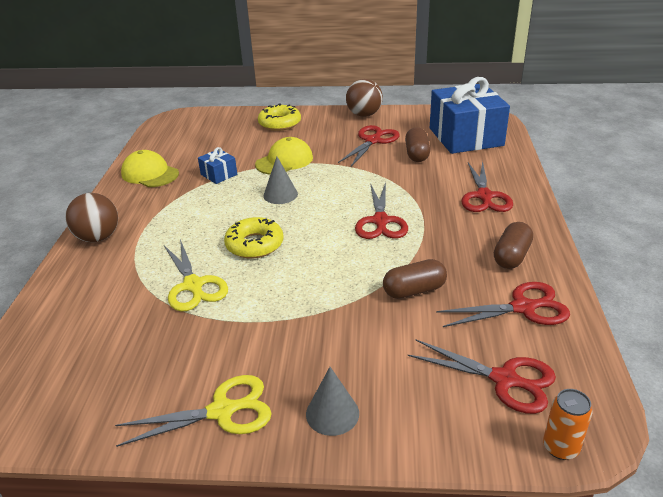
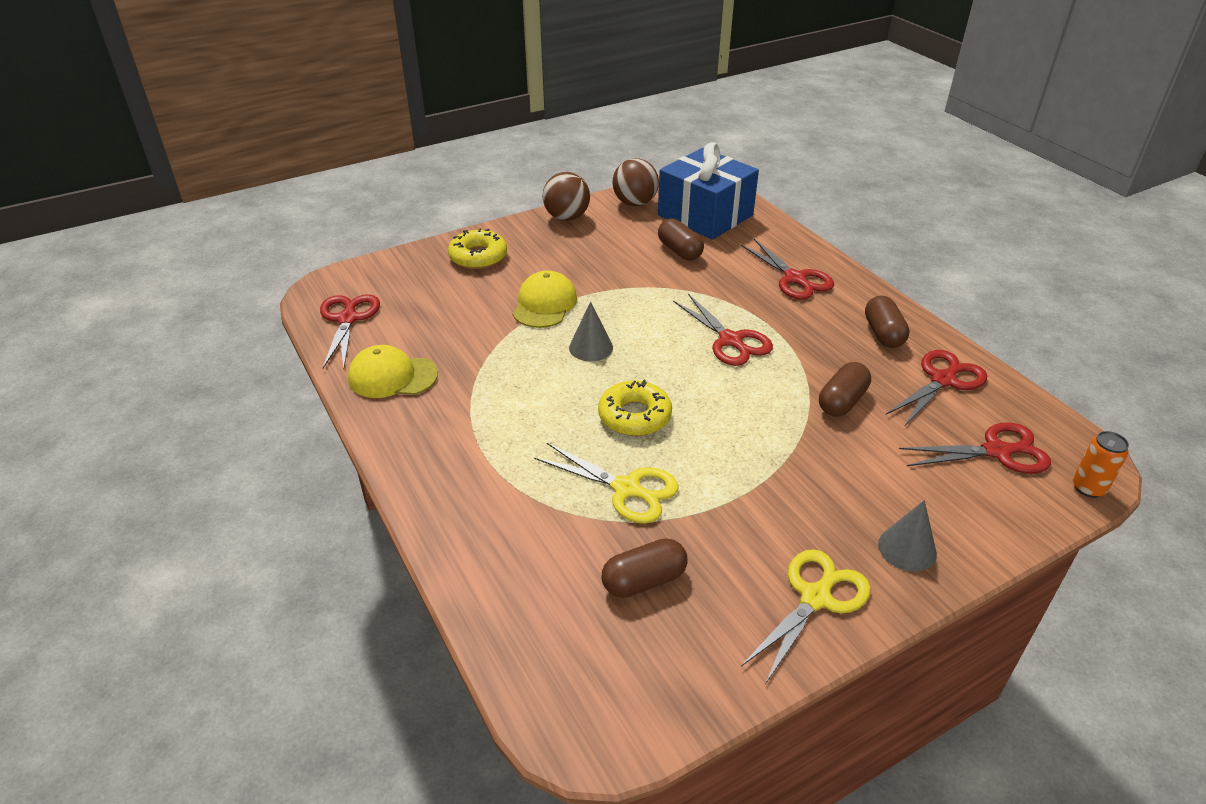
camera: 35 degrees left, 5 degrees up
(98, 238) = (436, 482): brown ball -> brown ball (635, 203)
(132, 344) = (644, 581): none -> brown capsule
(219, 174) = (486, 347): blue gift -> none
(373, 141) = (615, 248): red scissors -> red scissors (347, 319)

